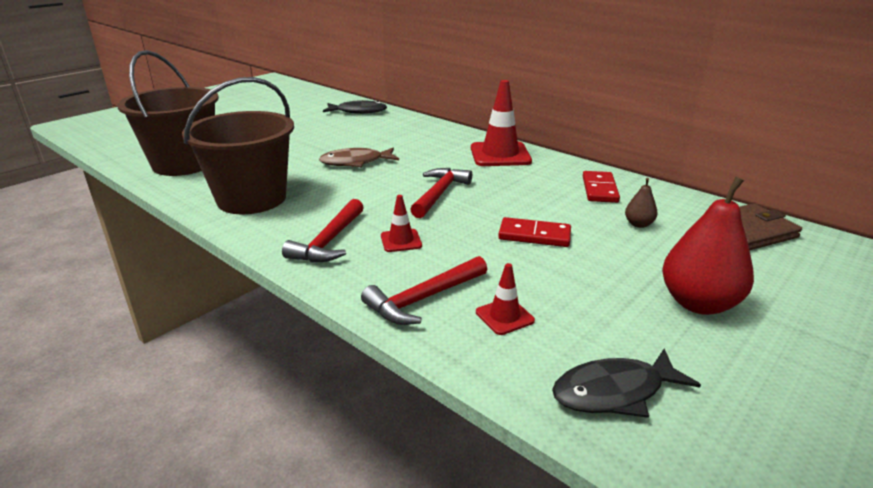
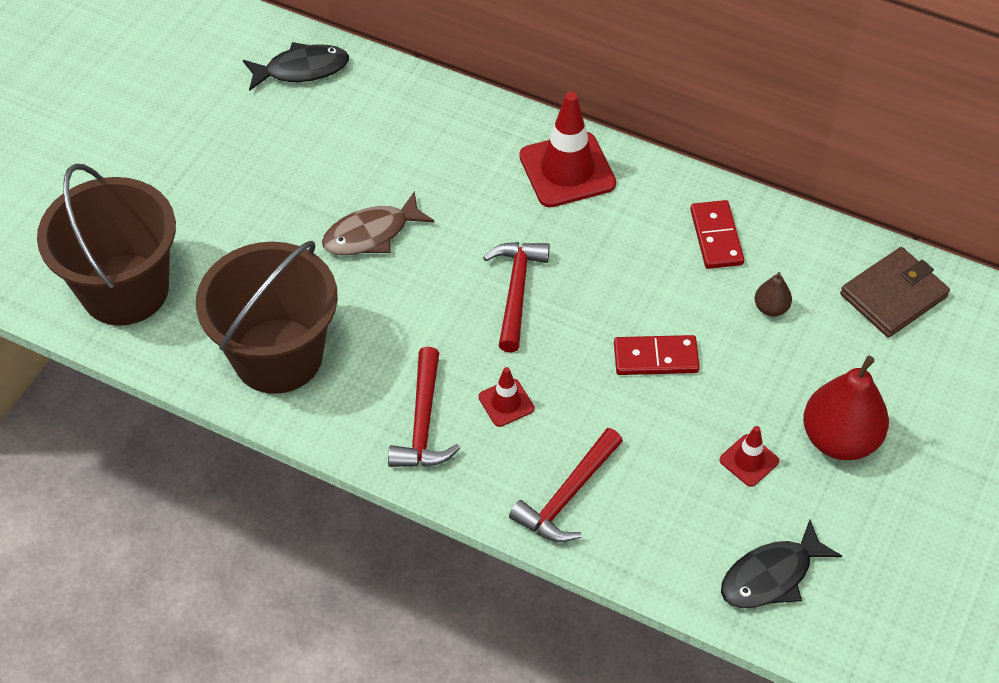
camera: 15 degrees left, 25 degrees up
(504, 316) = (655, 503): red traffic cone -> red traffic cone (749, 460)

